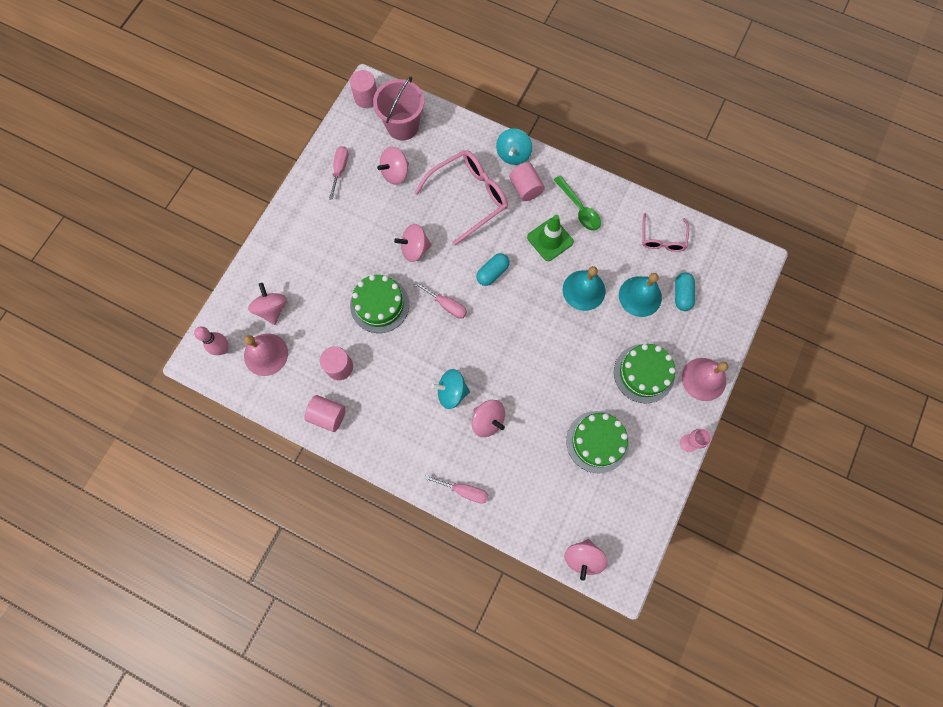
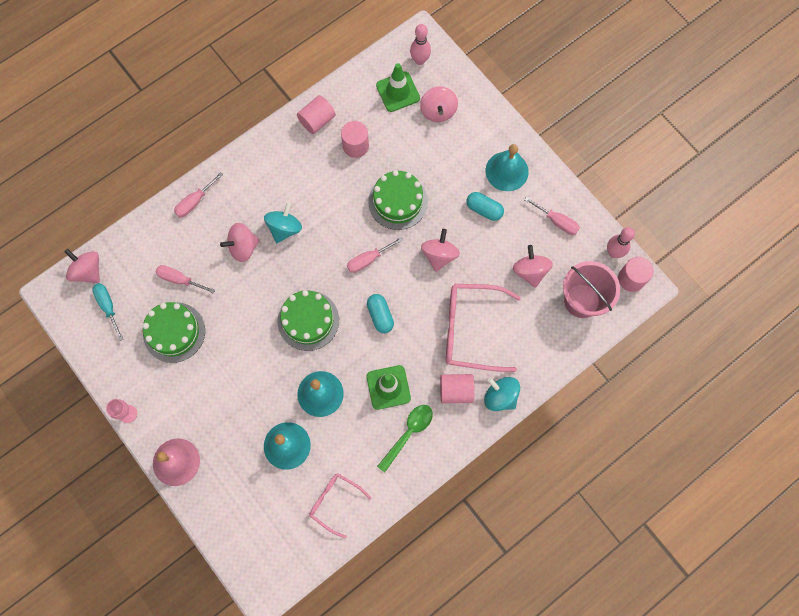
camera: 115 degrees right, 0 degrees up
(266, 354) = (398, 92): pink bell -> green traffic cone
(272, 309) = (438, 111): pink spinning top -> pink spinning top turned 75 degrees clockwise
(309, 227) = (507, 171): none -> turquoise bell
(349, 118) = (613, 252): none -> pink bowling pin
(469, 197) = (471, 330): pink glasses -> pink glasses turned 105 degrees clockwise
(546, 463) = (180, 279): none -> pink screwdriver
(579, 208) = (408, 433): green spoon -> green spoon turned 135 degrees clockwise
(605, 517) = (108, 306): none -> turquoise screwdriver
(644, 373) = (211, 407): green cake -> green cake (308, 320)
(682, 295) = (267, 488): turquoise capsule -> turquoise capsule (484, 209)

